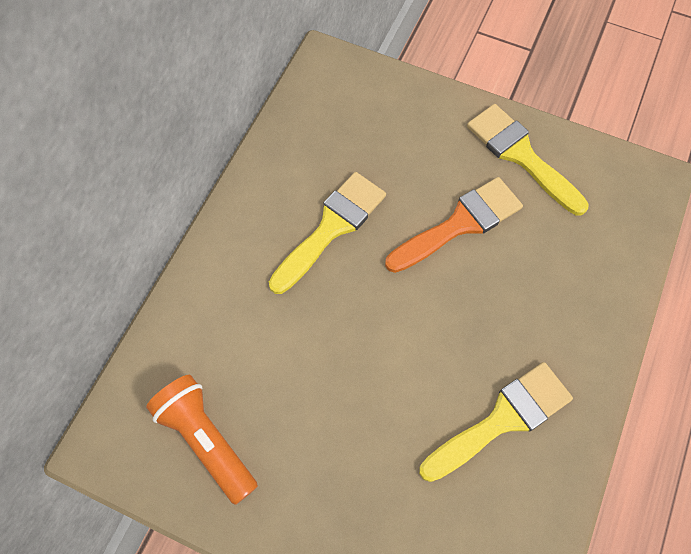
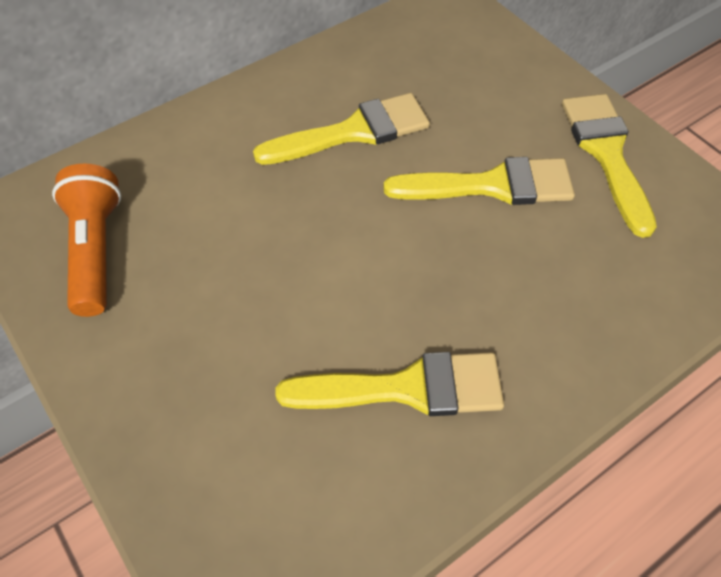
camera: 30 degrees right, 10 degrees down
(460, 224) = (491, 185): orange brush -> yellow brush

